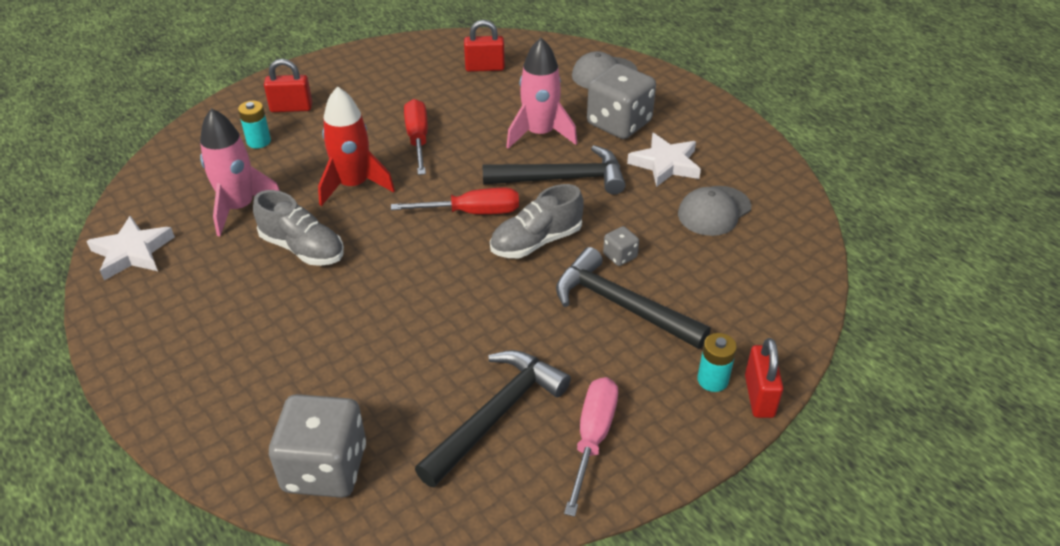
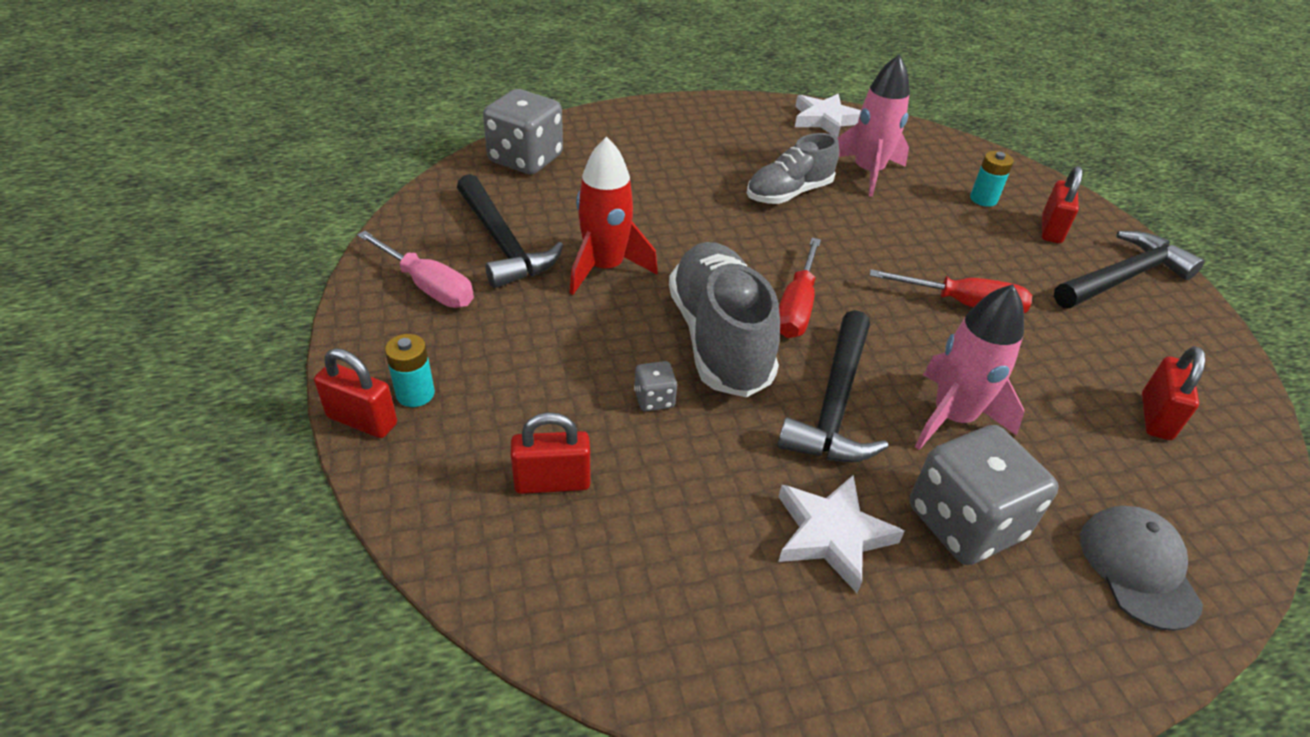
camera: 110 degrees right, 0 degrees up
(354, 185) = (881, 240): red rocket -> red rocket (605, 268)
(536, 242) = (719, 339): grey shoe -> grey shoe, size x1.55
(621, 305) = (573, 368): black hammer -> black hammer (1122, 277)
(714, 211) = (691, 541): grey cap -> none
(724, 278) = (552, 482): none -> red padlock

